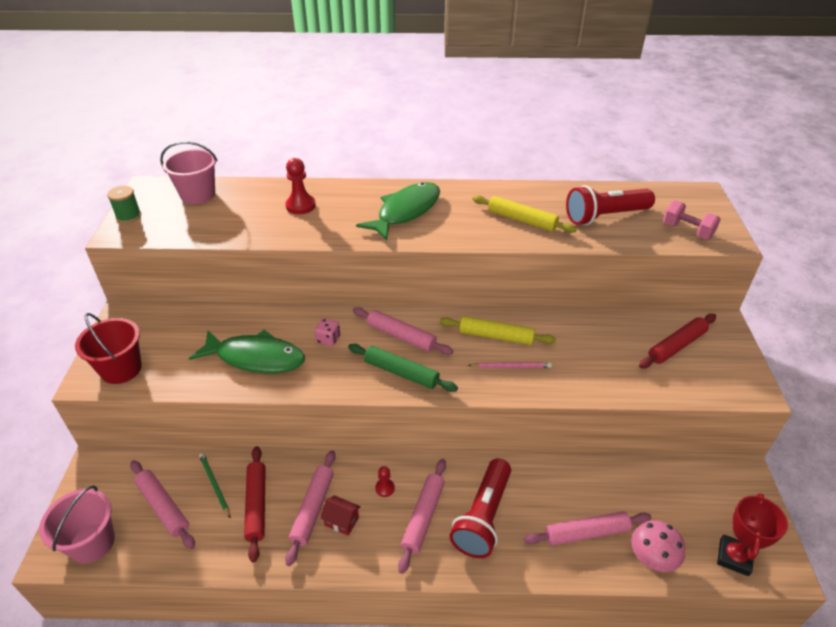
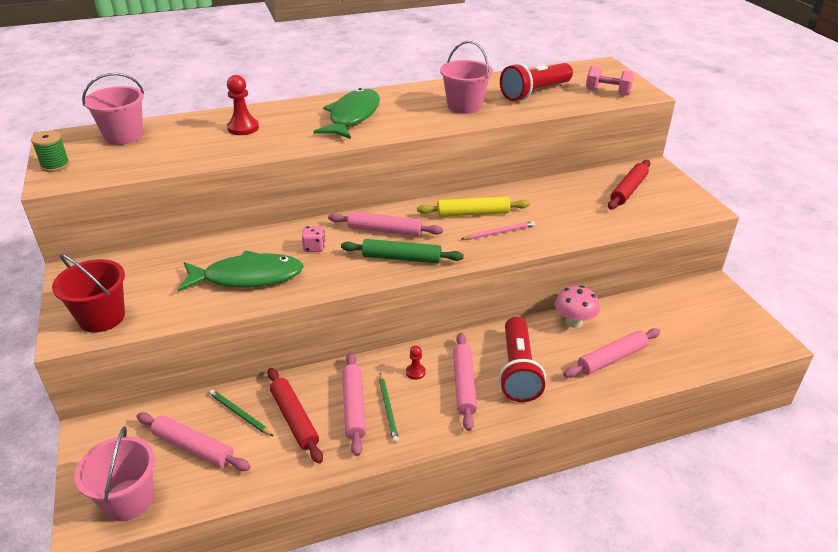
camera: 20 degrees left, 5 degrees down
(341, 521) = (388, 409): red house -> green pencil
(522, 220) = (464, 106): yellow rolling pin -> pink bucket
(651, 559) = (673, 362): pink mushroom -> pink mushroom (574, 322)
(734, 557) = (734, 344): red trophy -> none

